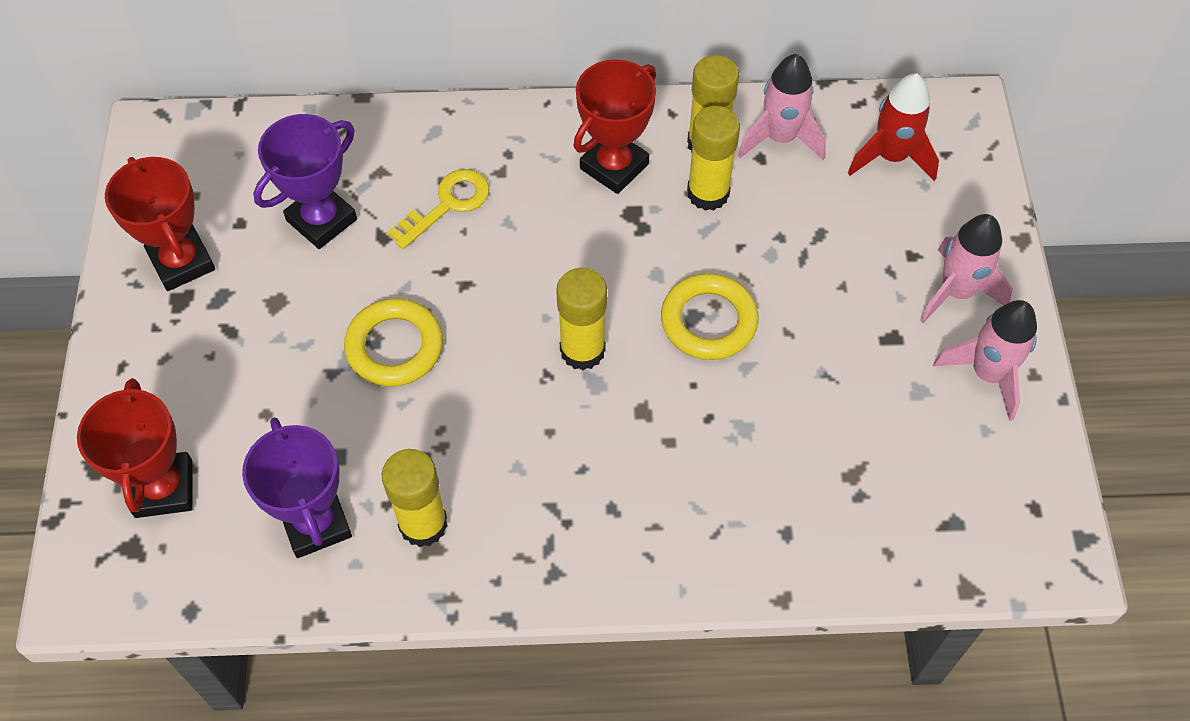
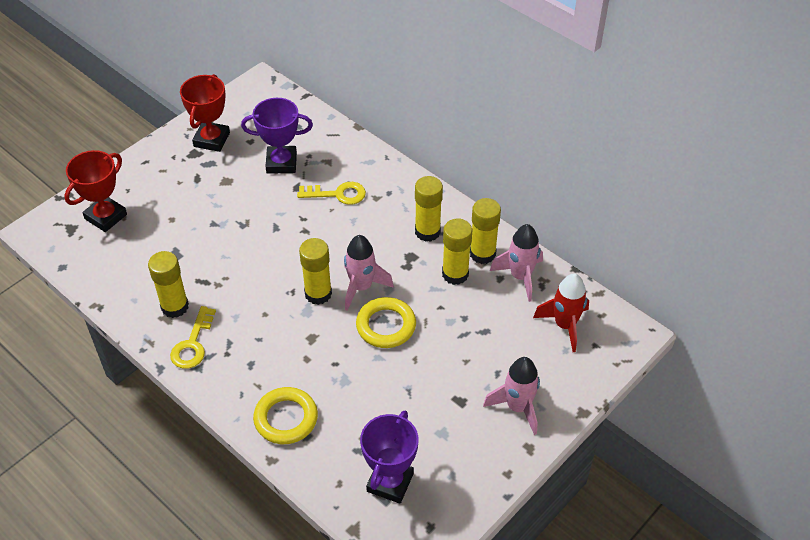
camera: 45 degrees right, 10 degrees down
(316, 523) = (139, 273): purple trophy -> purple trophy (390, 482)
(394, 346) = (248, 232): yellow ring -> yellow ring (286, 418)
(509, 550) = (193, 344): none -> yellow key
(614, 166) = (427, 231): red trophy -> yellow glue stick
(987, 374) = (484, 453): pink rocket -> pink rocket (361, 287)

